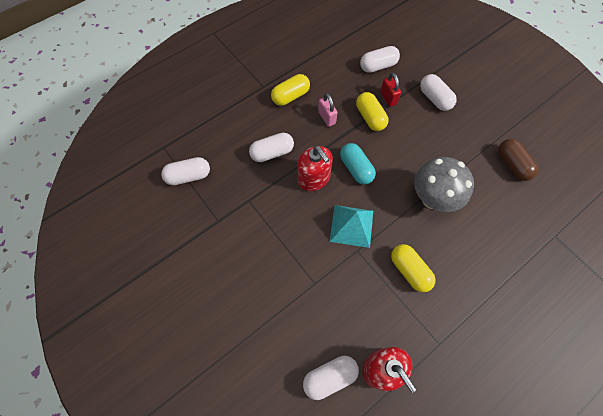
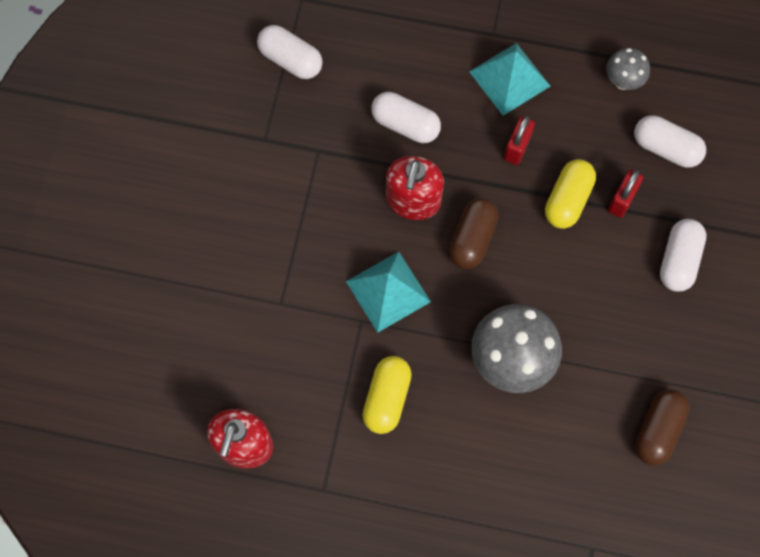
camera: 50 degrees right, 5 degrees up
(290, 96) = (509, 78): yellow capsule -> turquoise pyramid
(327, 118) = (517, 147): pink padlock -> red padlock
(330, 377) = (191, 397): white capsule -> none
(333, 58) = (623, 81): none -> grey mushroom
(356, 168) = (472, 239): turquoise capsule -> brown capsule

